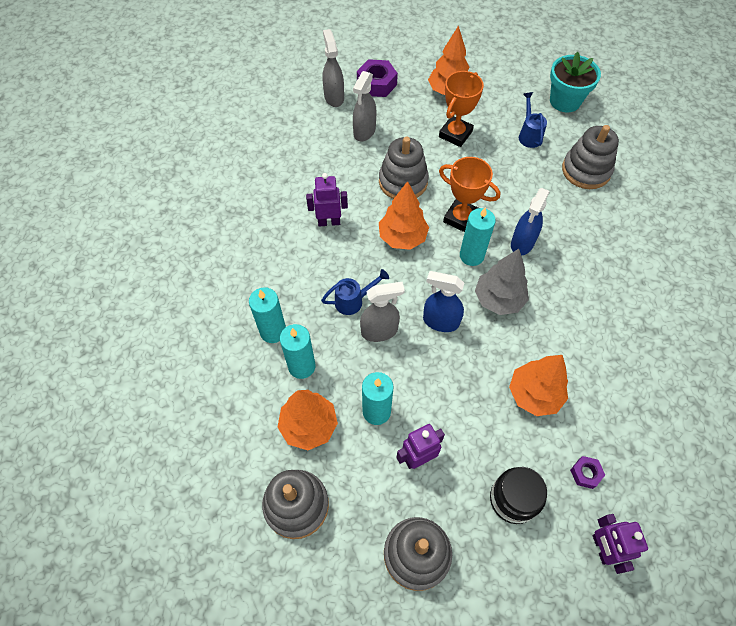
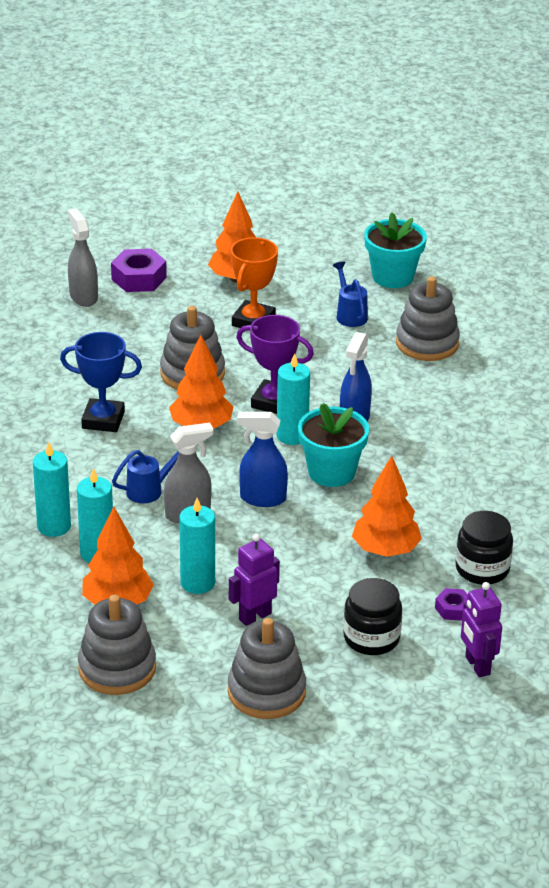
camera: 10 degrees left, 25 degrees down
(329, 222) = (103, 420): purple robot -> blue trophy
(364, 132) = (132, 328): grey spray bottle -> none
(461, 218) = (273, 402): orange trophy -> purple trophy
(498, 299) = (331, 472): grey tree -> turquoise flower pot
(613, 427) = (482, 569): none -> black jar

